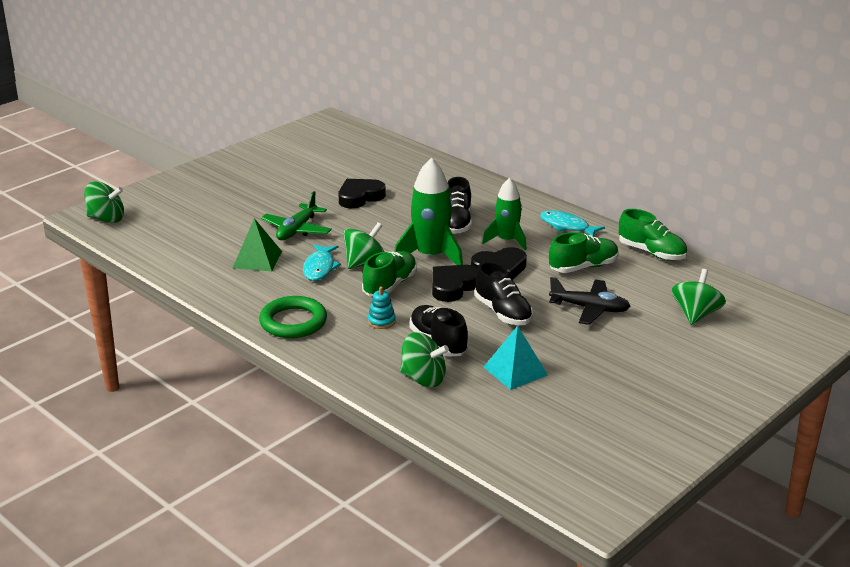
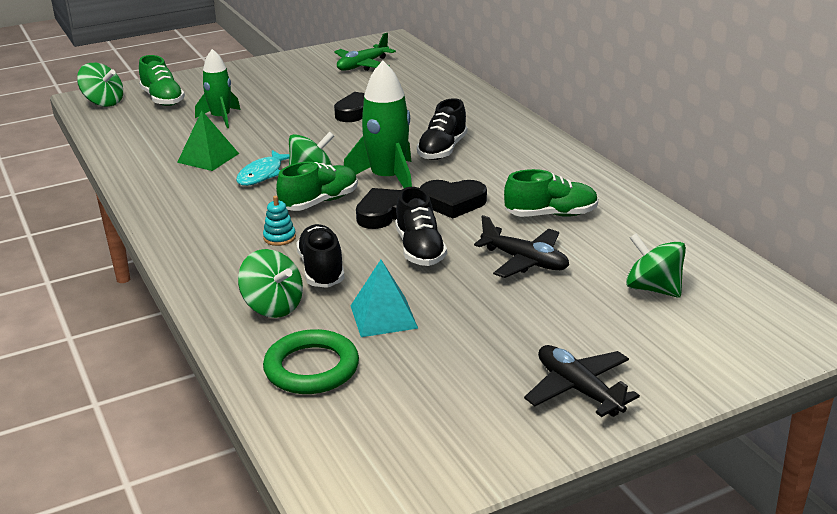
camera: 20 degrees right, 0 degrees up
(293, 322) = (189, 223): green ring -> green ring (311, 368)
(297, 230) = (271, 135): green plane -> green plane (362, 65)
(507, 240) = (484, 175): green rocket -> green rocket (221, 118)
(567, 226) = (564, 169): turquoise fish -> none
(651, 252) = (646, 211): green shoe -> green shoe (162, 99)
(692, 398) = (578, 389): none -> black plane
(695, 314) = (653, 289): green spinning top -> green spinning top turned 90 degrees counterclockwise

